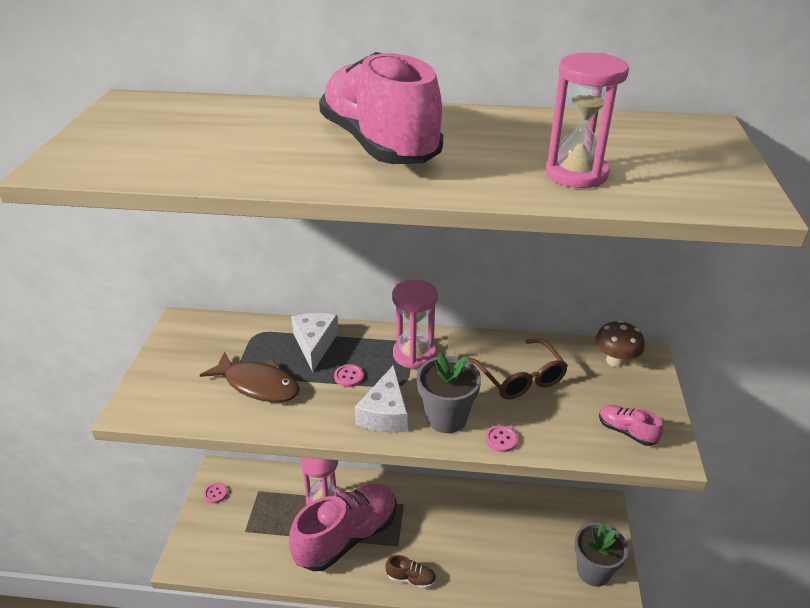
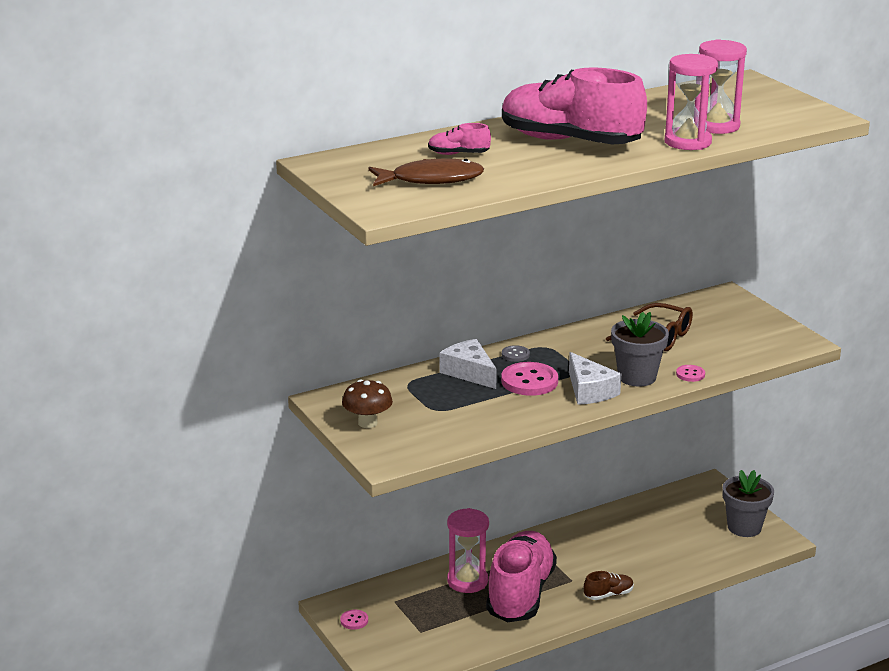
camera: 35 degrees left, 10 degrees down
(258, 385) = (465, 411): brown fish -> brown fish (431, 179)
(349, 376) = (529, 381): pink button -> pink button, size x1.96
(373, 342) = (515, 355): none -> grey button
(414, 354) = (559, 351): pink hourglass -> pink hourglass (687, 142)
(615, 361) = (711, 304): brown mushroom -> brown mushroom (367, 423)
(626, 432) = (765, 341): pink shoe -> pink shoe (458, 154)

